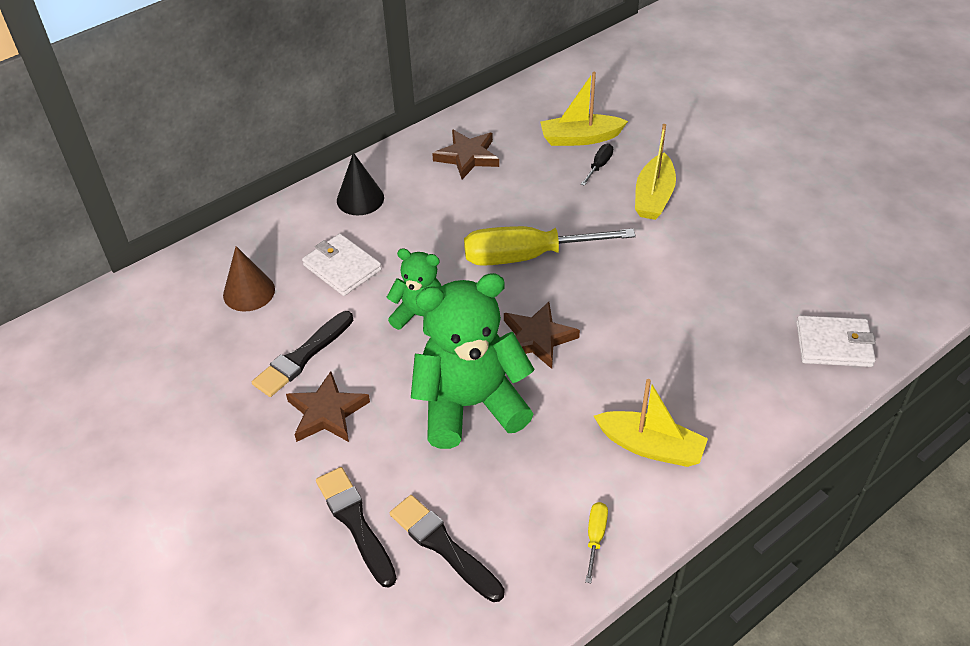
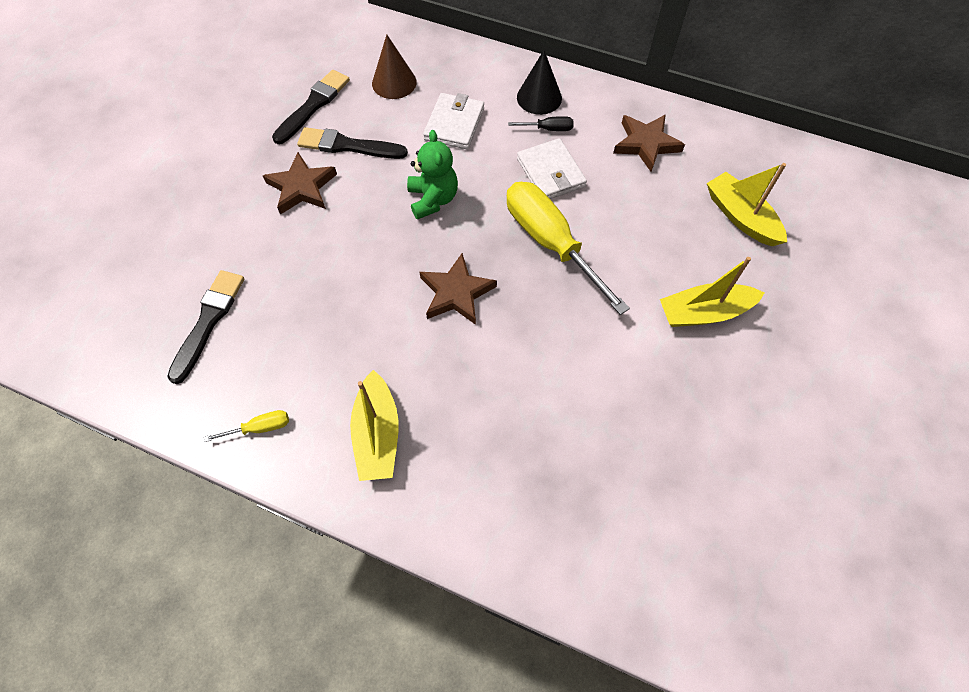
camera: 60 degrees right, 15 degrees up
(355, 522) = (207, 254): black brush -> black brush (313, 105)
(470, 405) = (356, 276): green teddy bear -> none
(599, 166) = (713, 249): black screwdriver -> black screwdriver (548, 129)
(833, 344) = (602, 563): white wallet -> white wallet (550, 173)

